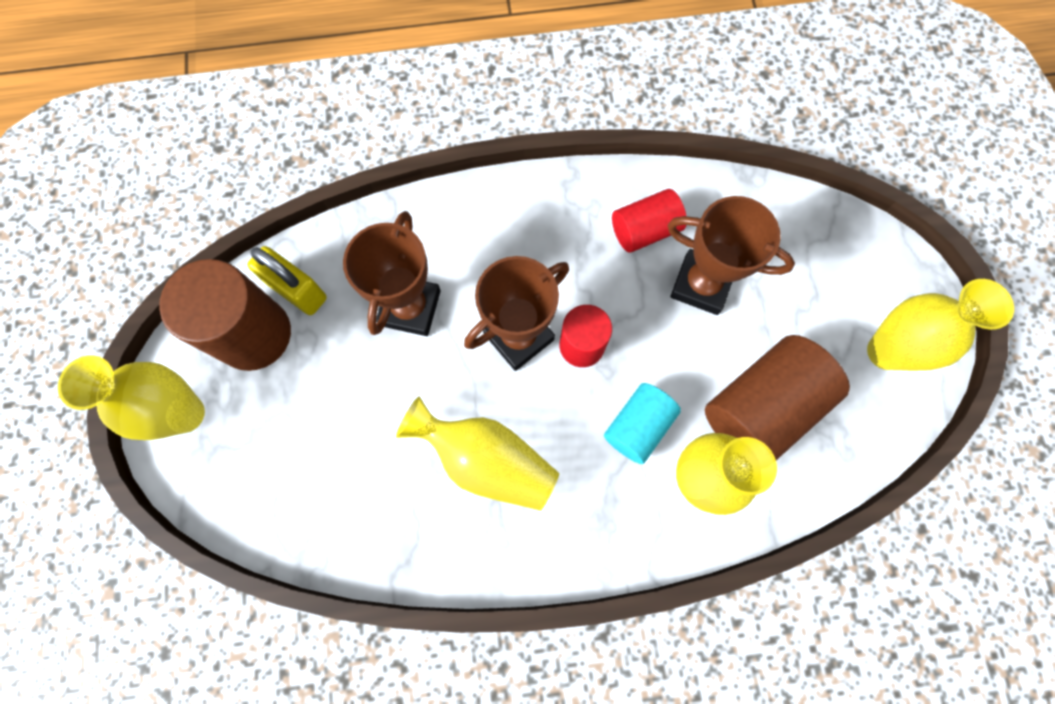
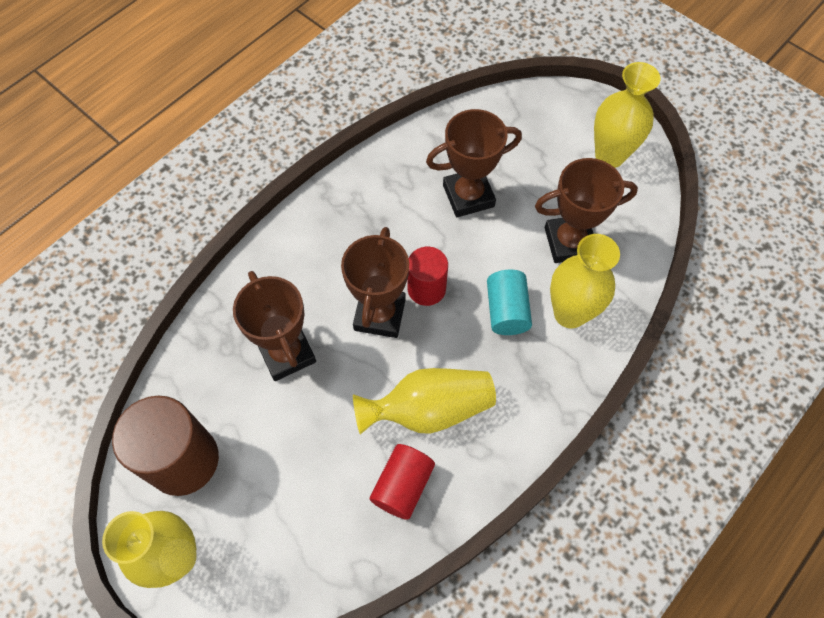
camera: 40 degrees left, 10 degrees down
(297, 290) = (190, 404): yellow padlock -> none
(644, 230) = (403, 188): red cylinder -> red cylinder (402, 486)
(761, 408) = (569, 242): brown cylinder -> brown trophy

